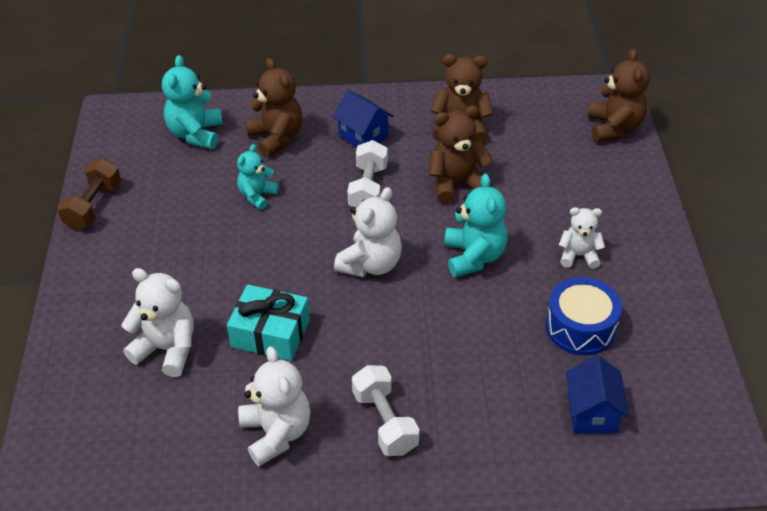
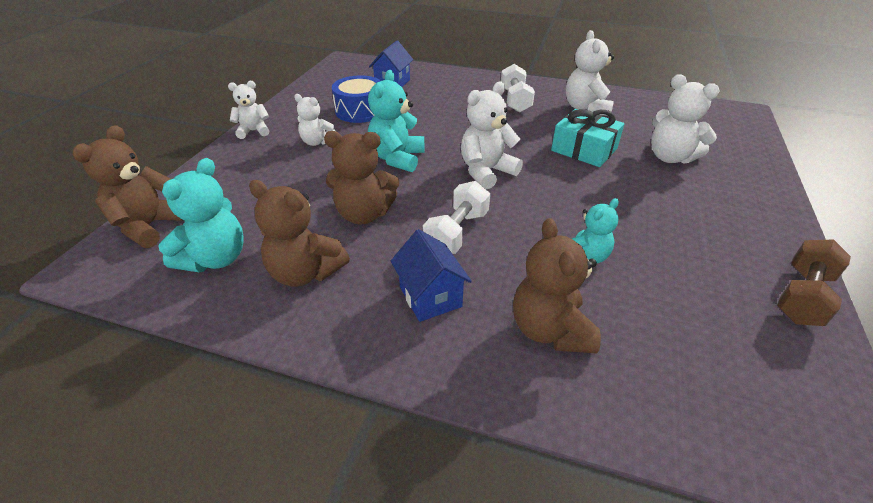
camera: 160 degrees left, 5 degrees down
(196, 134) = (678, 375): turquoise teddy bear -> turquoise teddy bear (215, 258)
(665, 251) = (253, 131): none -> white teddy bear

